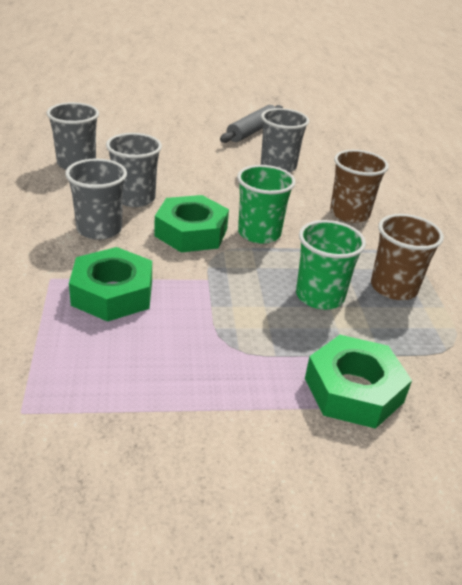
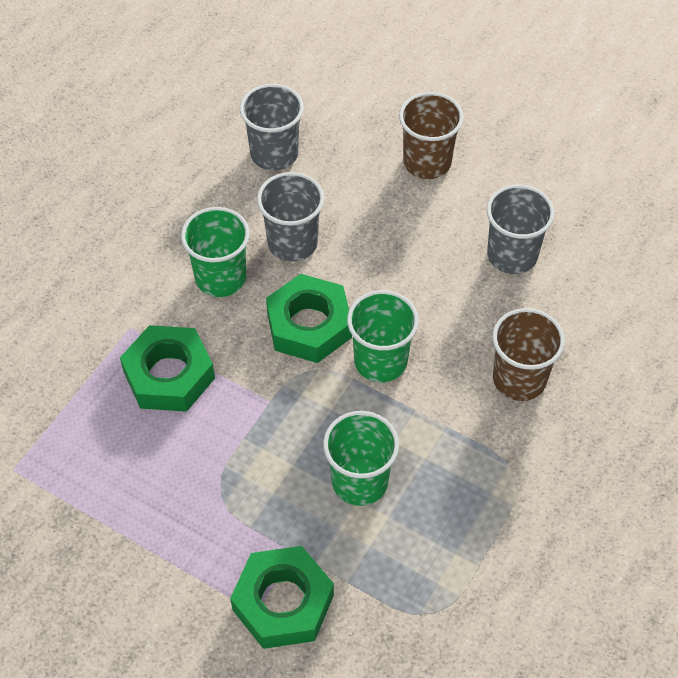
camera: 40 degrees right, 20 degrees up
(99, 229) = (220, 278): grey cup -> green cup
(252, 131) = (545, 167): grey rolling pin -> none
(393, 288) = (451, 512): brown cup -> brown cup (427, 162)

